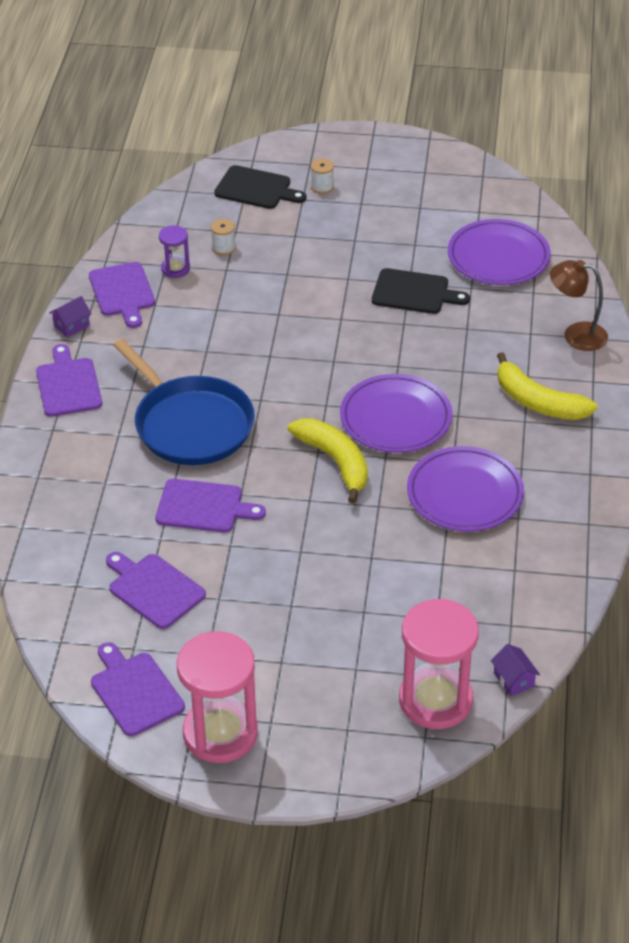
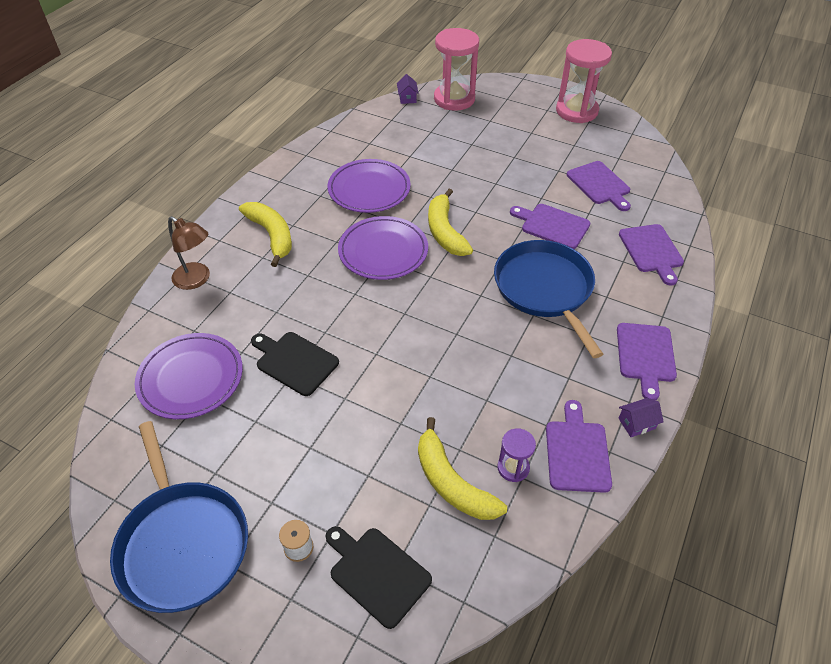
camera: 160 degrees left, 5 degrees up
(135, 691) = (621, 138): purple cutting board -> purple cutting board (651, 251)
(223, 248) = (451, 482): white spool -> yellow banana
(409, 169) = (182, 543): none -> blue pan

